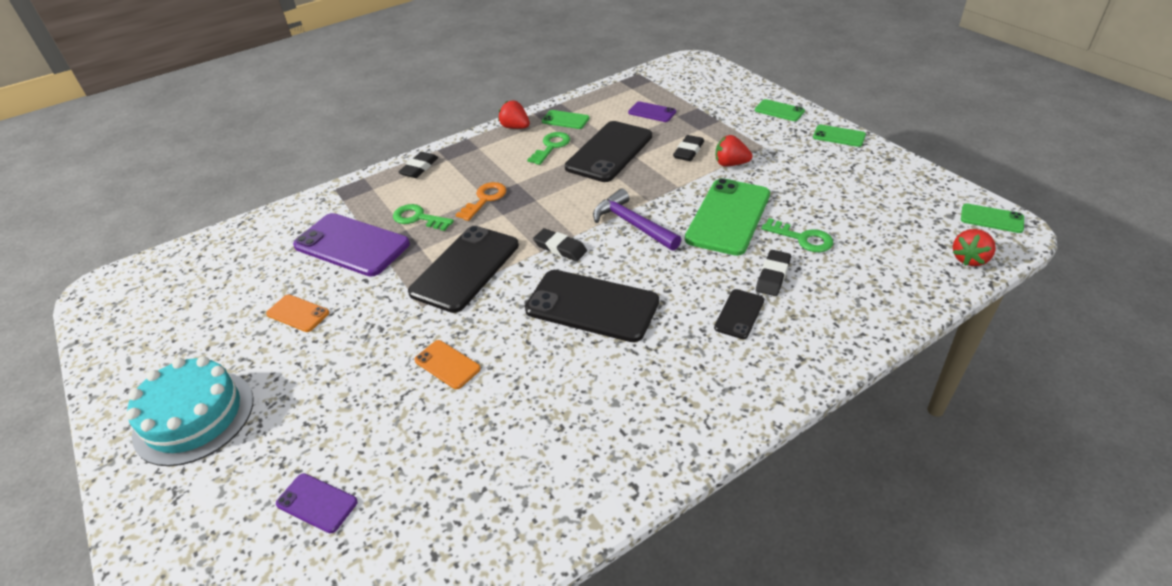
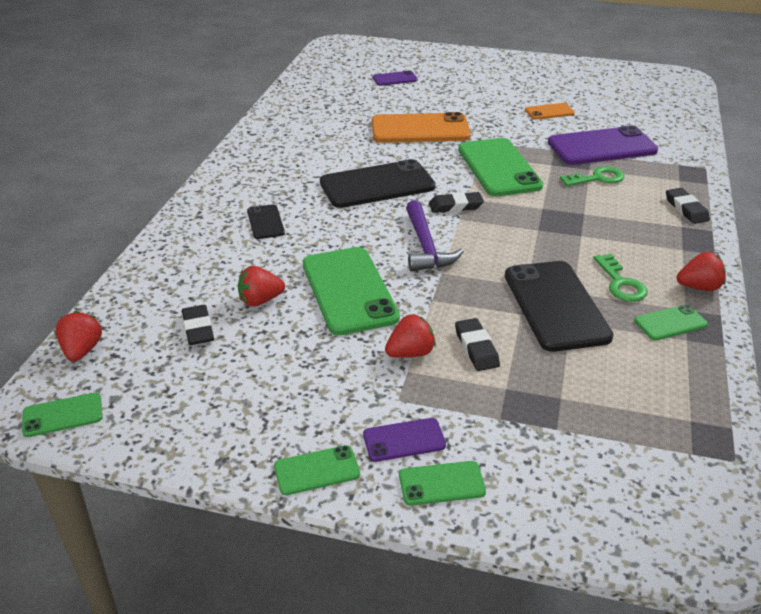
camera: 135 degrees right, 5 degrees down
(194, 417) = (506, 72): turquoise cake -> none
(447, 364) = (420, 129): orange phone -> orange phone, size x2.04
(465, 268) = (498, 168): black phone -> green phone
(485, 199) = (578, 211): orange key -> none
(632, 224) = (426, 246): purple hammer -> purple hammer turned 75 degrees clockwise
(652, 112) = (598, 387): purple phone -> purple phone (404, 440)
(773, 276) = (261, 258): black eraser -> black eraser (198, 328)
(802, 238) = (260, 300): green key -> red strawberry

